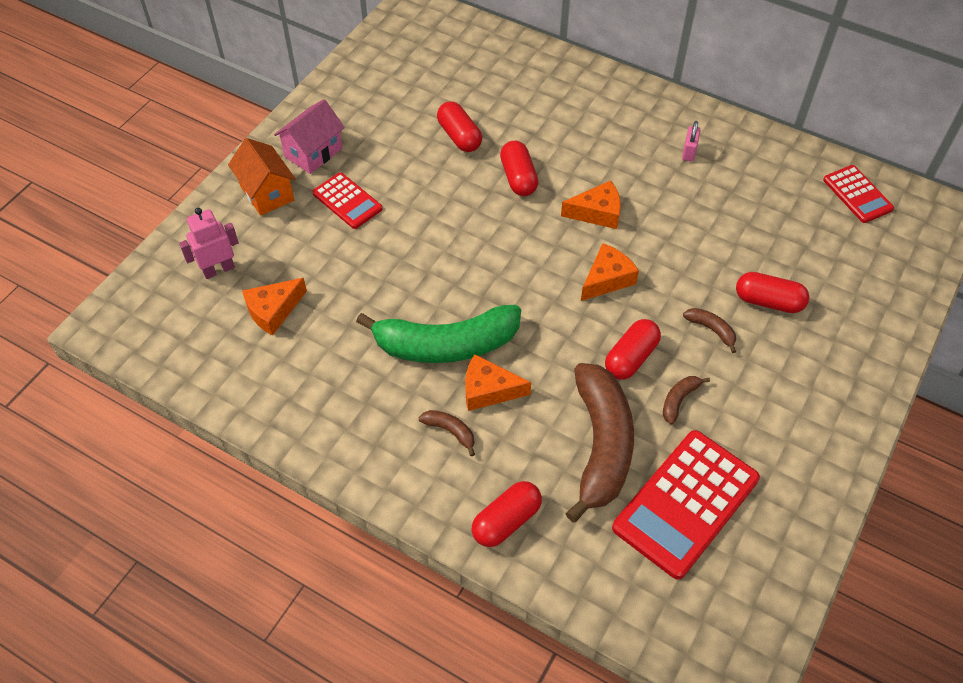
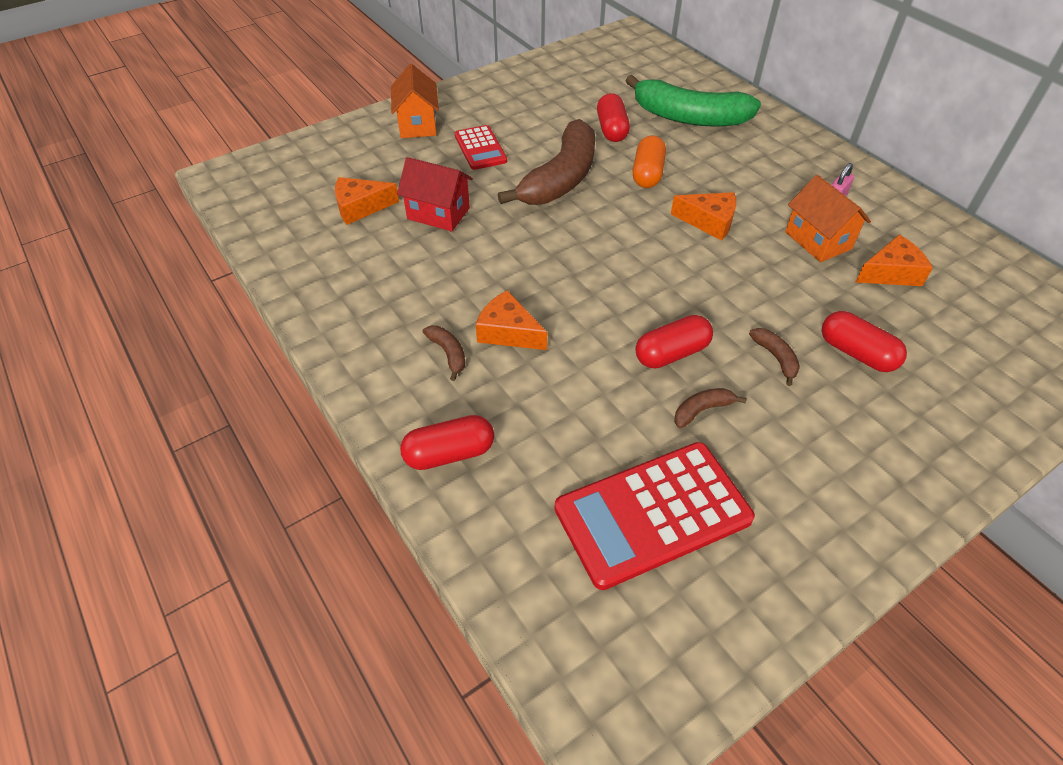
camera: 25 degrees right, 5 degrees down
(218, 269) = (339, 165): pink robot -> none
(313, 152) = (476, 108): pink house -> none
(353, 291) = (438, 213): none -> red house
(446, 345) = (493, 281): green banana -> green banana (689, 117)
(518, 178) = (647, 174): red capsule -> orange capsule
(601, 445) = (591, 421): brown banana -> brown banana (561, 178)
(607, 279) = (686, 278): orange cheese -> orange cheese (891, 273)
(693, 200) = (818, 240): none -> orange house
(857, 194) = (1014, 288): red calculator -> none

